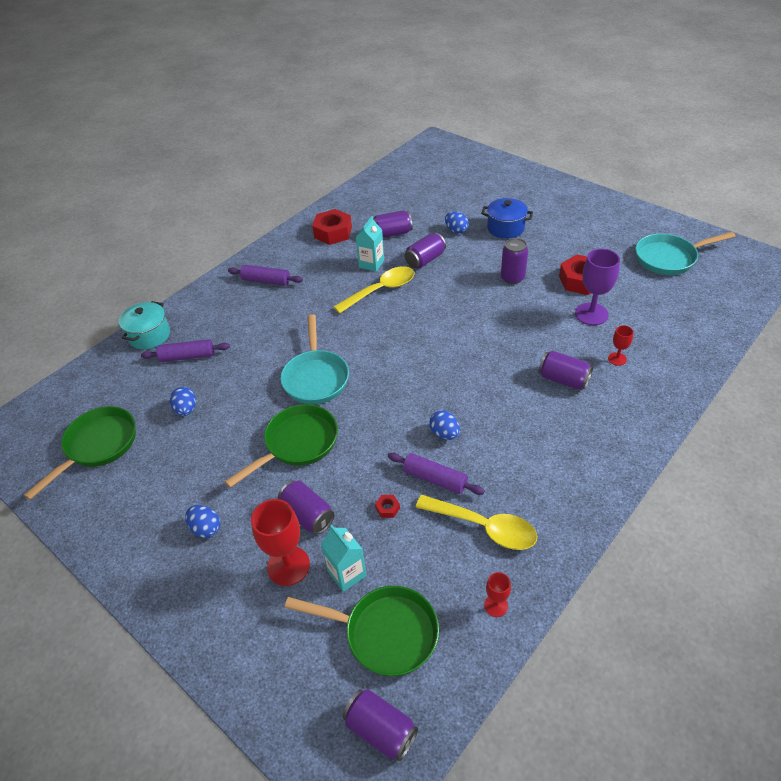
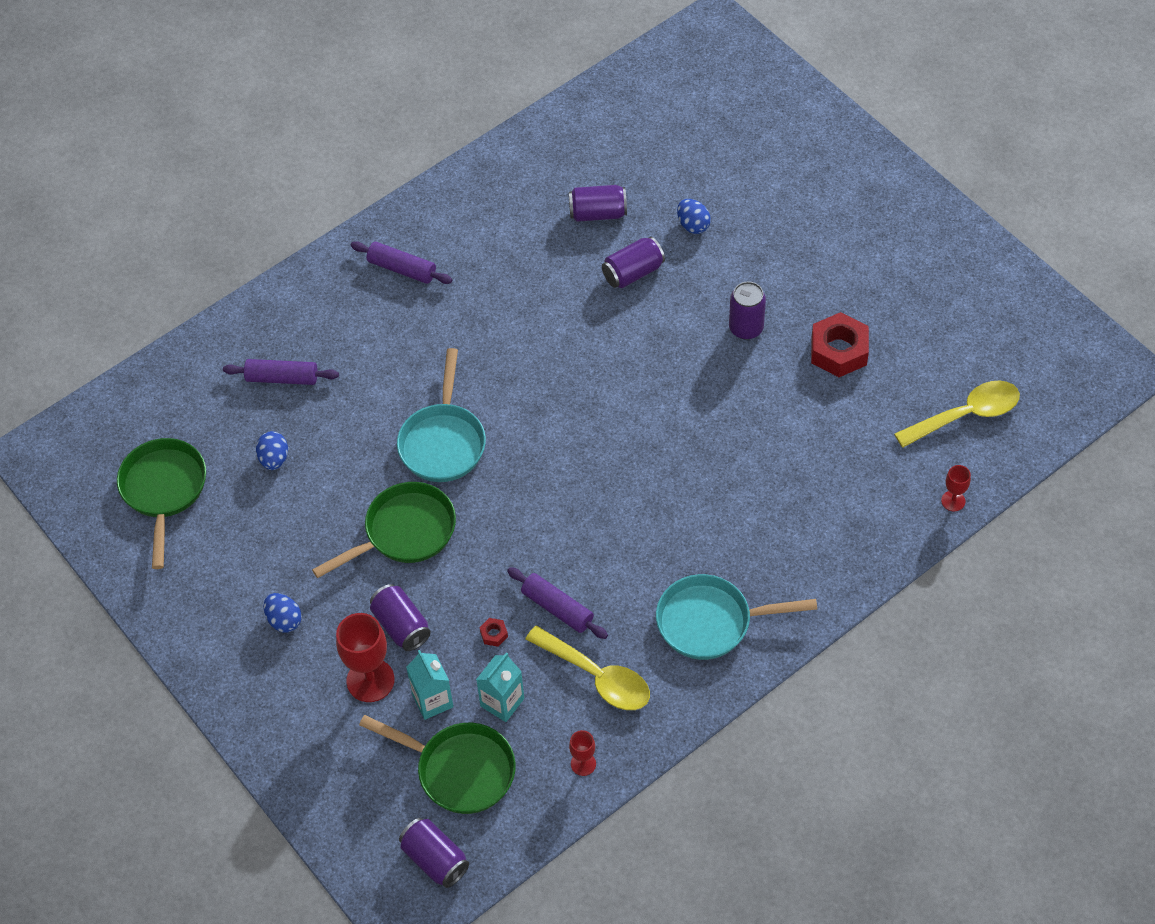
camera: 10 degrees right, 10 degrees up
(98, 446) = (164, 490): green pan -> green pan turned 45 degrees counterclockwise
(149, 335) = (234, 334): turquoise pot -> none
(333, 232) = (512, 195): red nut -> none
(371, 264) = (555, 265): turquoise carton -> turquoise carton (502, 702)
(381, 290) = (558, 316): yellow spoon -> yellow spoon (966, 415)
(444, 433) = (585, 552): blue egg -> none
(505, 228) = (766, 234): blue pot -> none
(563, 379) = (756, 503): purple can -> none
(591, 314) = (831, 410): purple goblet -> none
(617, 359) = (836, 486): red goblet -> red goblet (953, 501)
(669, 258) = (978, 335): turquoise pan -> turquoise pan (710, 622)

